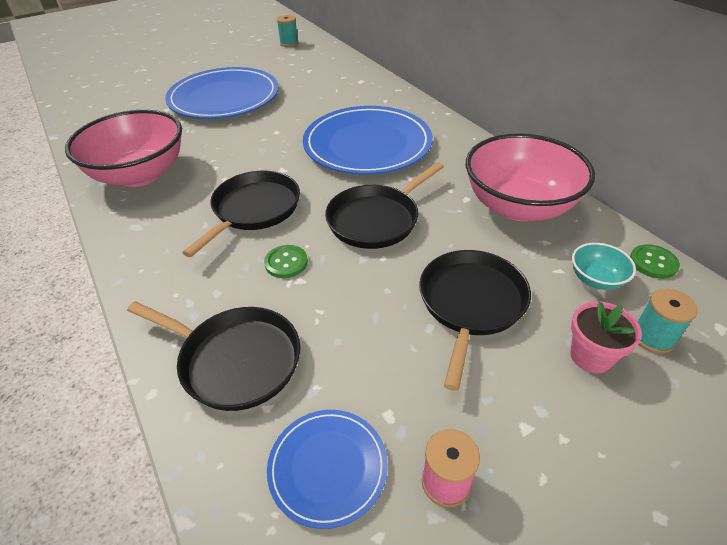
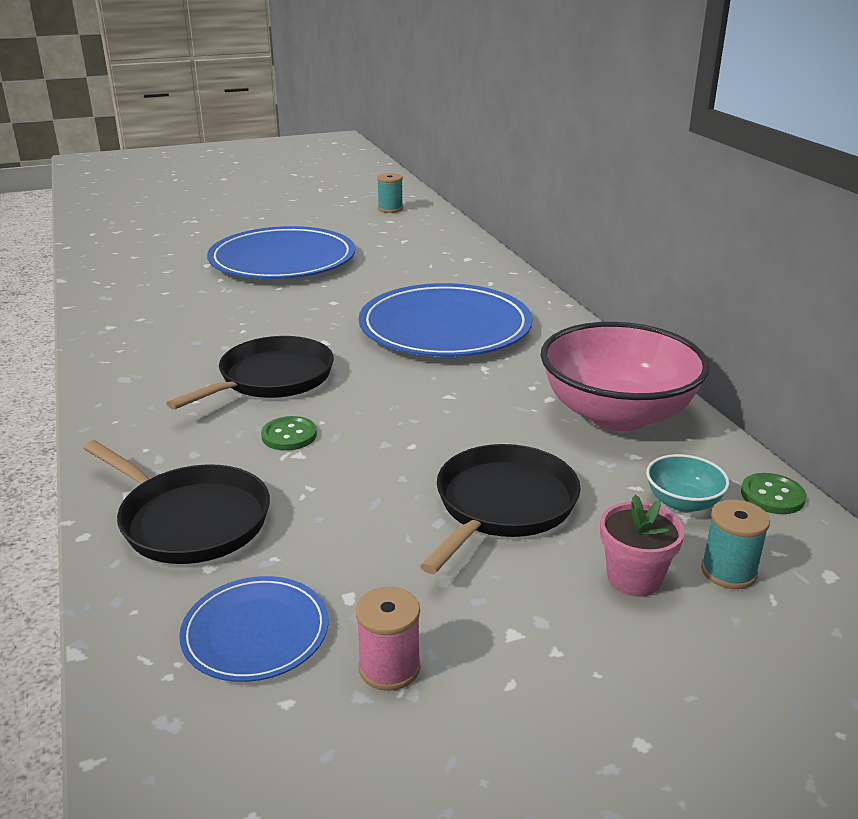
camera: 10 degrees right, 15 degrees down
(140, 174) = (149, 328): pink bowl -> none
(376, 219) = (420, 406): black pan -> none

